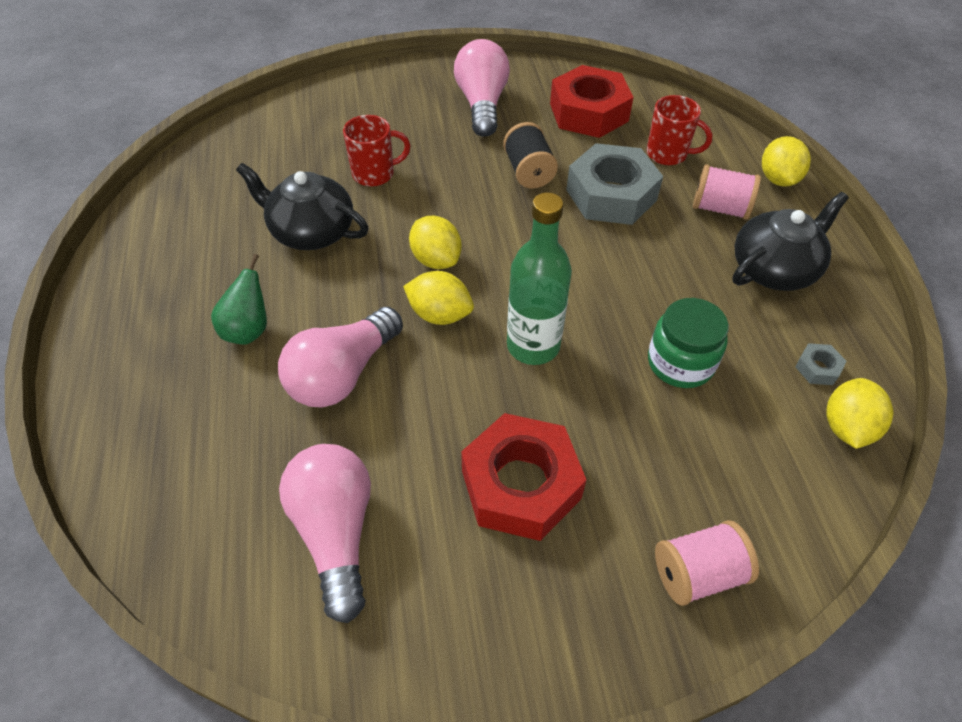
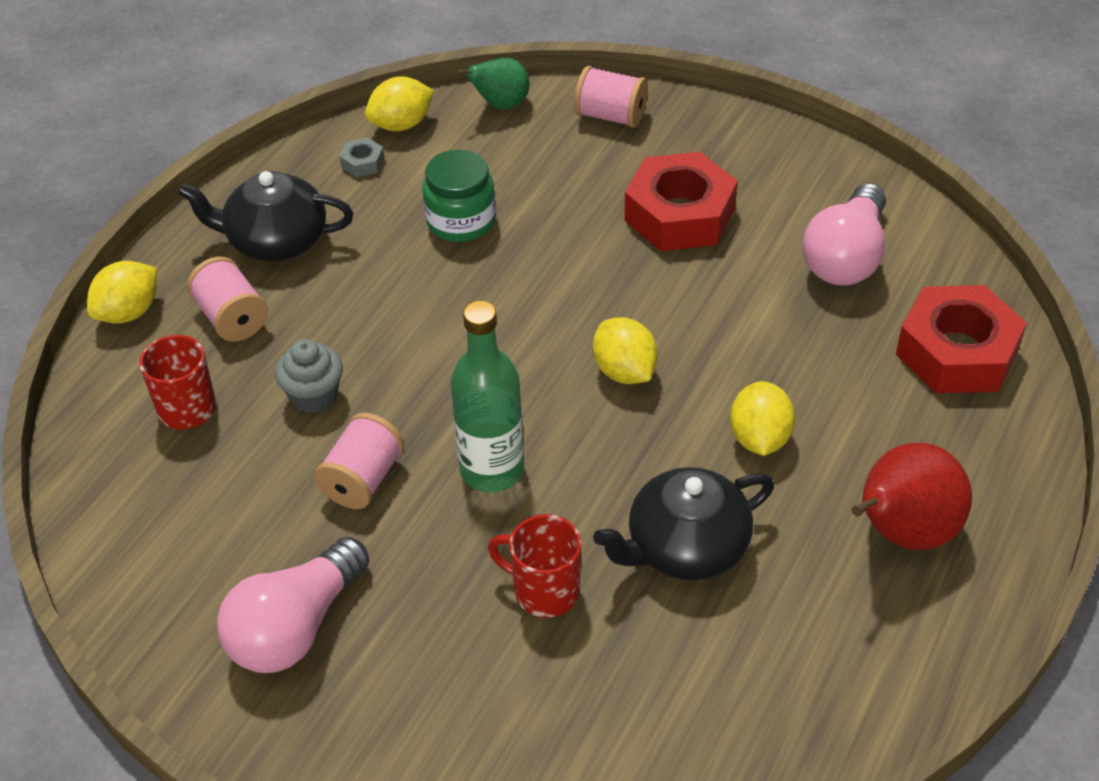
camera: 140 degrees left, 5 degrees down
(172, 309) = (902, 533): none -> red pear
(248, 330) = (828, 461): green pear -> green pear (500, 105)
(311, 231) = (685, 547): black teapot -> black teapot turned 90 degrees clockwise
(343, 374) = (761, 367): pink light bulb -> none
(436, 259) = (575, 430): yellow lemon -> yellow lemon (759, 438)
(528, 172) = (363, 479): black spool -> pink spool
(533, 346) = (567, 298): green bottle -> green bottle (492, 470)
(589, 112) = (185, 523): red nut -> red nut (956, 352)
(611, 195) = (314, 396): grey nut -> grey cupcake

